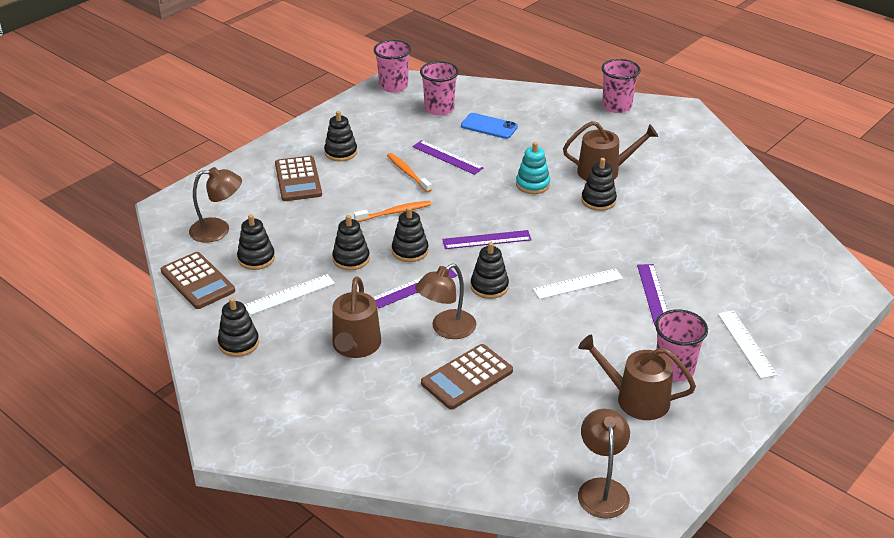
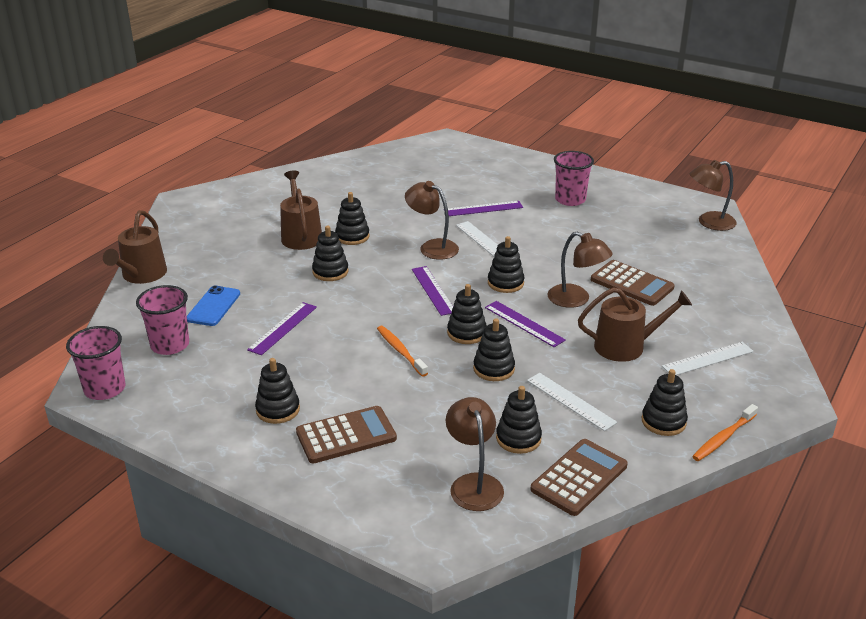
camera: 100 degrees left, 5 degrees down
(408, 173) = (319, 352): orange toothbrush -> orange toothbrush (723, 438)
(532, 184) = (330, 272): turquoise stacking toy -> black stacking toy
(570, 248) = (432, 247): none -> brown lamp
(617, 106) = (173, 233): pink cup -> none
(636, 399) = (611, 213): brown watering can -> brown watering can (141, 275)
(746, 344) = (527, 175): white ruler -> white ruler (708, 359)

